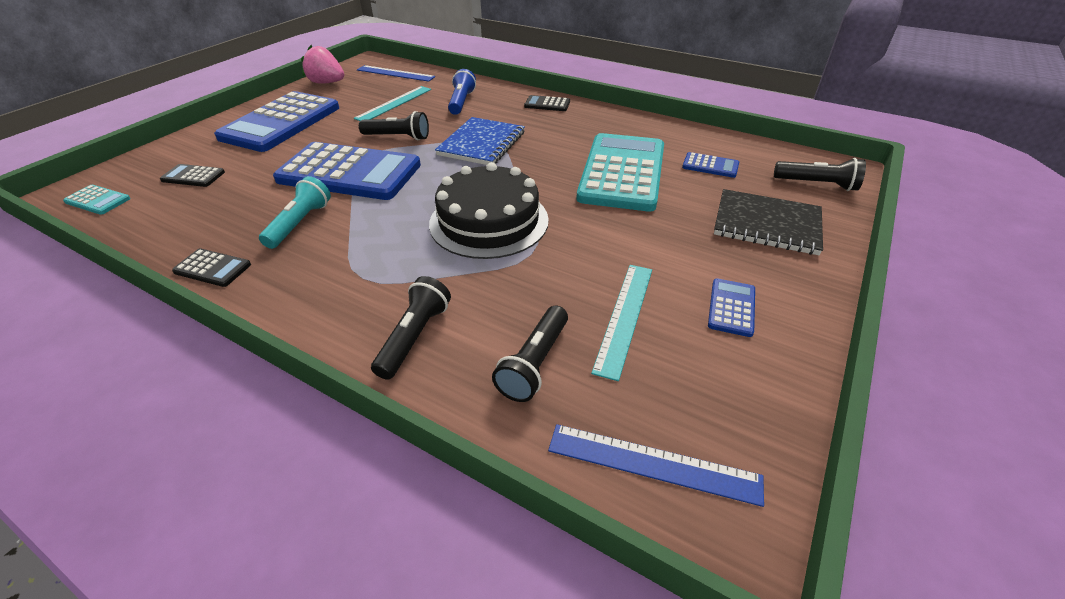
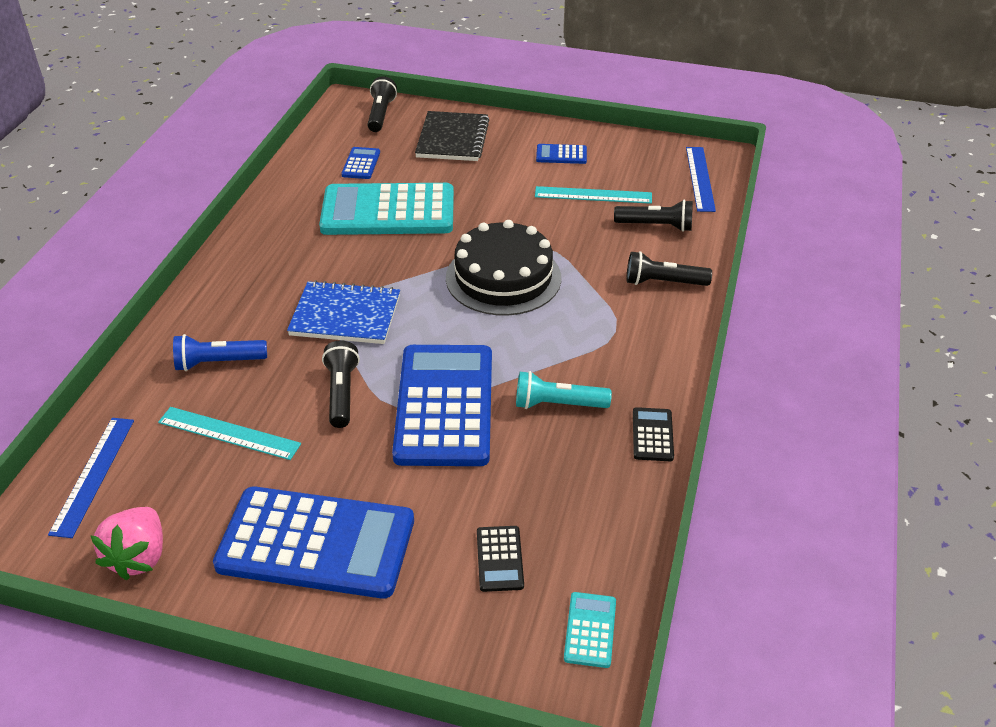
camera: 105 degrees left, 0 degrees up
(547, 104) = (220, 283): black calculator -> none

